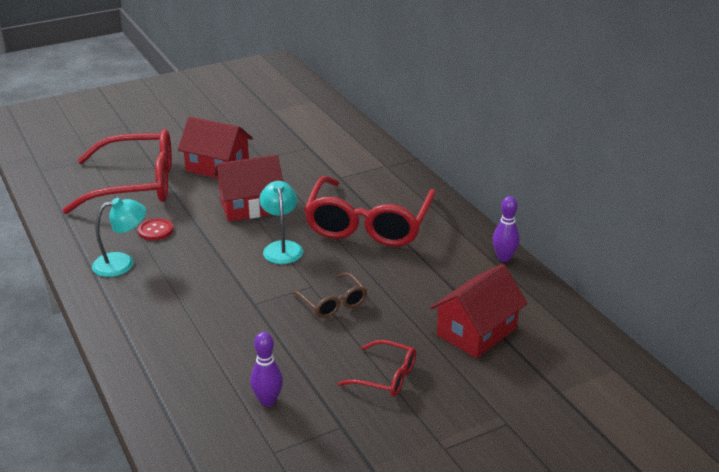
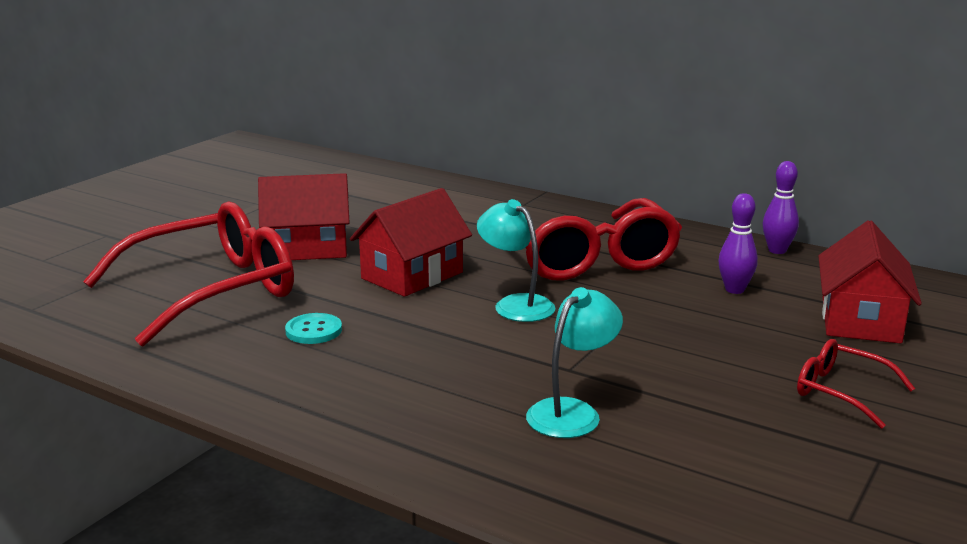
camera: 30 degrees left, 10 degrees down
(122, 263) = (314, 378): turquoise lamp -> turquoise lamp (572, 412)
(155, 230) = (313, 331): red button -> turquoise button
(268, 401) = (750, 465): purple bowling pin -> purple bowling pin (734, 290)
(332, 303) = (663, 340): brown glasses -> none
(386, 377) = (841, 392): red glasses -> red glasses turned 135 degrees counterclockwise

